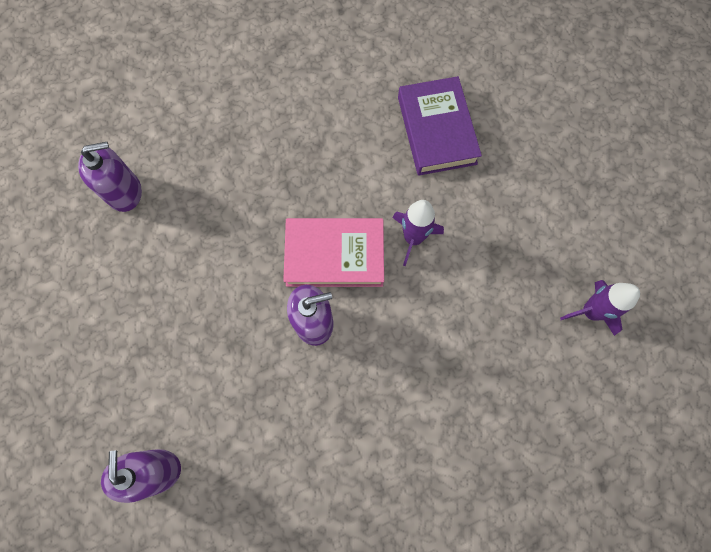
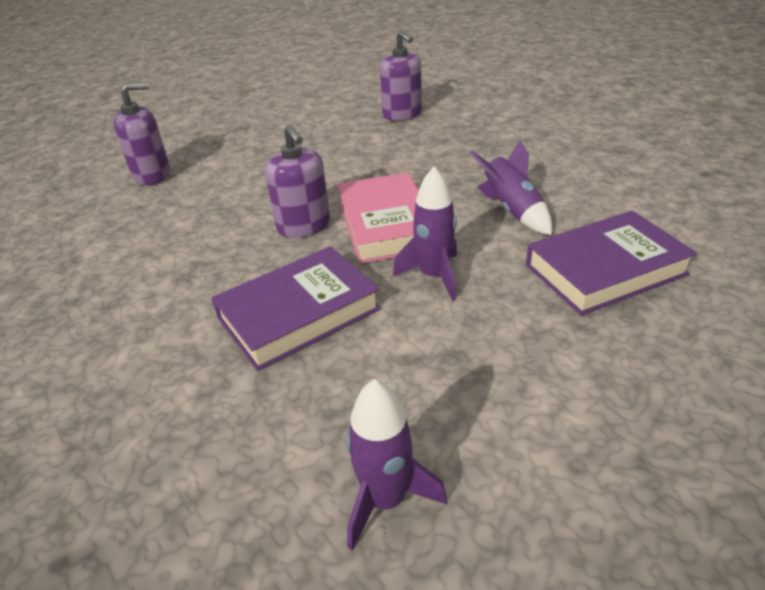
camera: 80 degrees right, 35 degrees down
(345, 158) = (512, 210): none -> purple rocket
(431, 339) = (299, 314): none -> purple book

